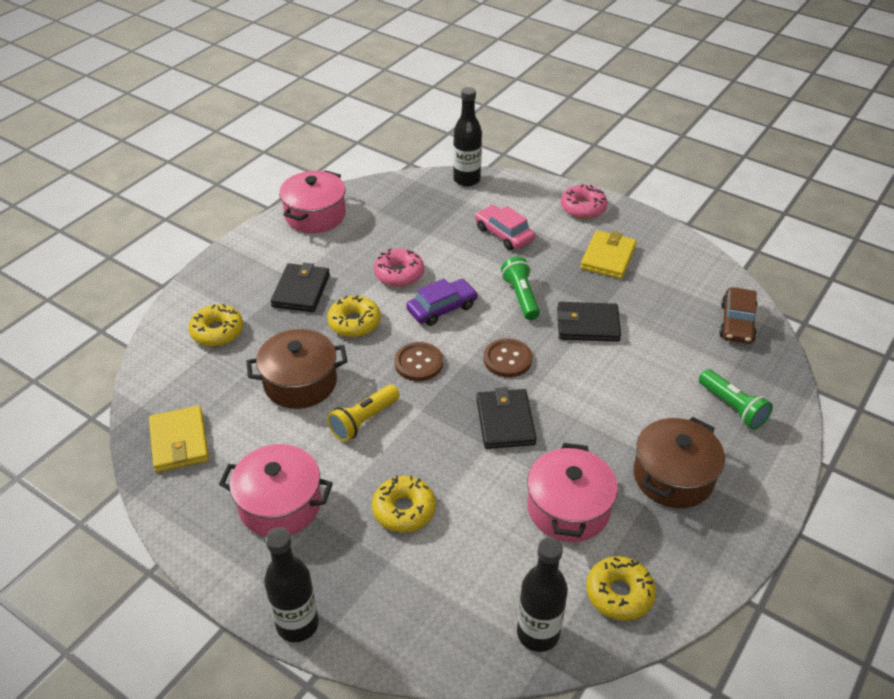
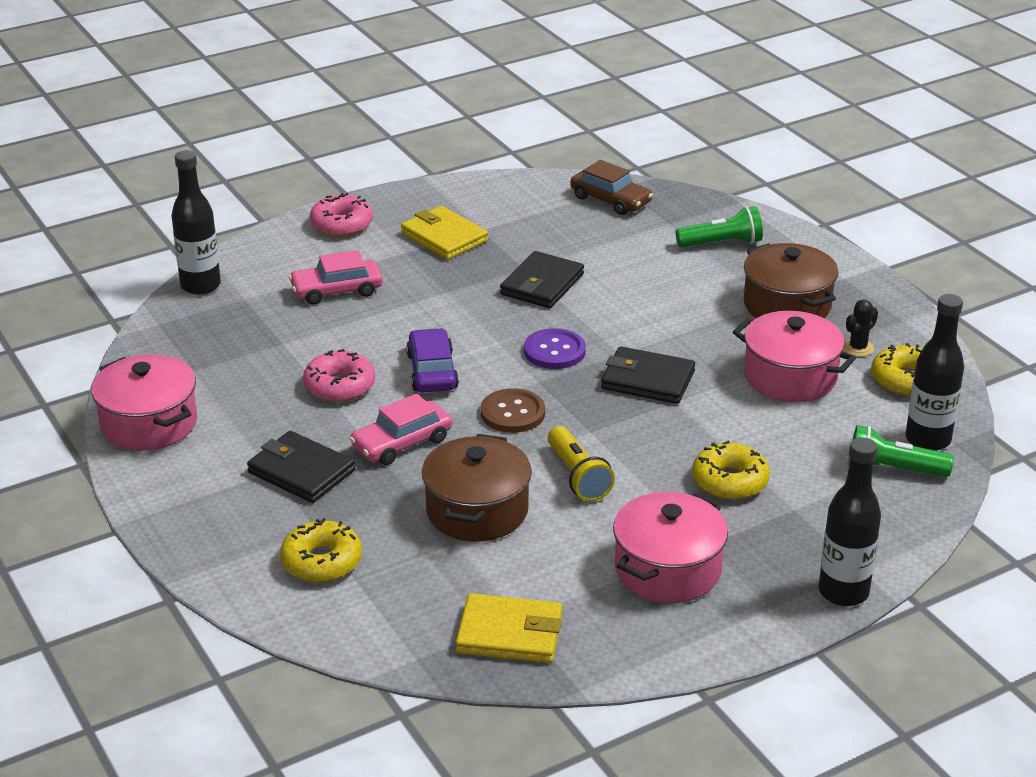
camera: 65 degrees left, 10 degrees down
(354, 322) = (402, 443): yellow donut -> pink car
(507, 359) = (554, 351): brown button -> purple button
(521, 296) = (459, 312): green flashlight -> green flashlight (893, 469)
(645, 544) = (858, 348): none -> black cactus

